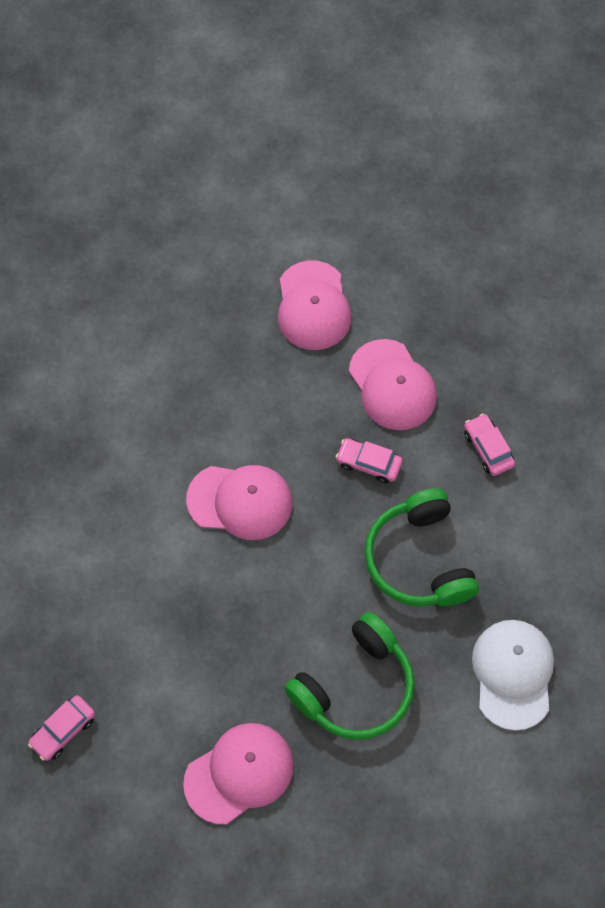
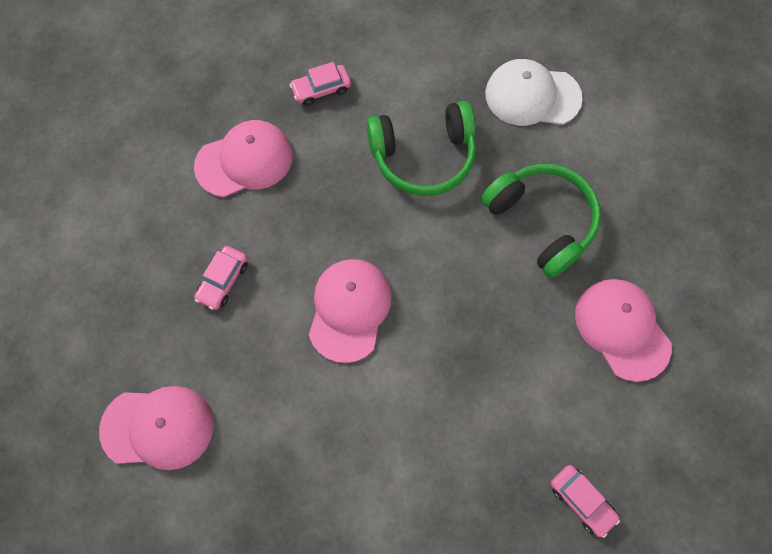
camera: 85 degrees left, 5 degrees up
(313, 306) = (143, 224): pink cap -> pink cap (158, 427)
(368, 464) = (323, 189): pink car -> pink car (223, 281)

